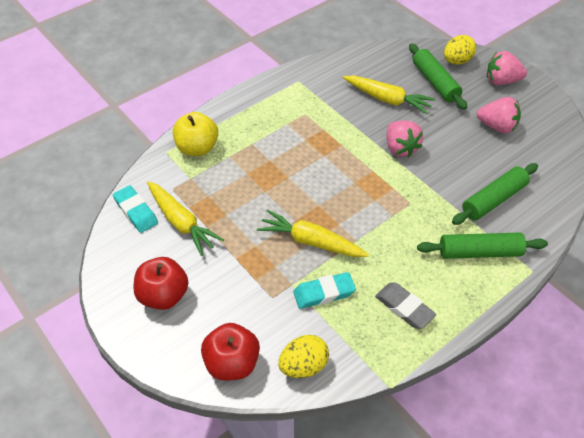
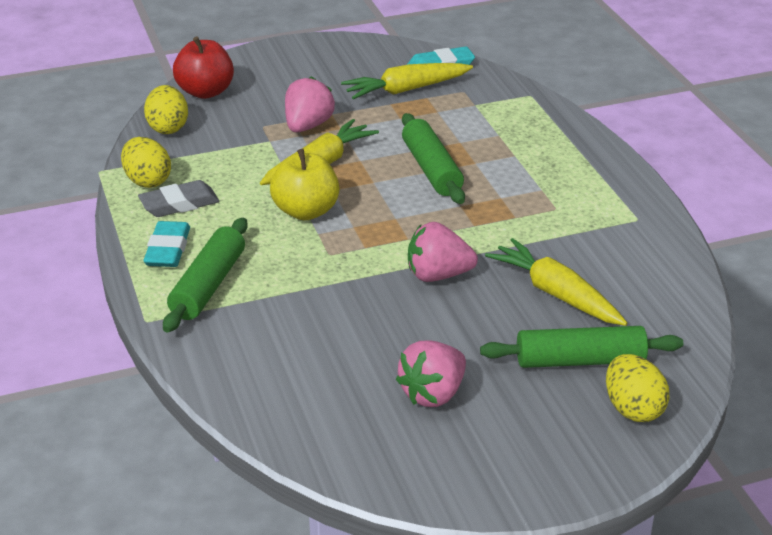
camera: 110 degrees right, 15 degrees down
(163, 295) = (313, 68): red apple -> none
(197, 148) = (526, 116): yellow apple -> yellow apple (306, 211)
(324, 293) = (242, 157): turquoise eraser -> turquoise eraser (168, 249)
(386, 343) = (147, 181): none -> yellow egg
(387, 99) = (556, 294): yellow carrot -> yellow carrot turned 90 degrees clockwise
(493, 200) = (283, 330): green rolling pin -> green rolling pin (431, 169)
(501, 81) = (551, 448): pink strawberry -> pink strawberry (308, 126)

